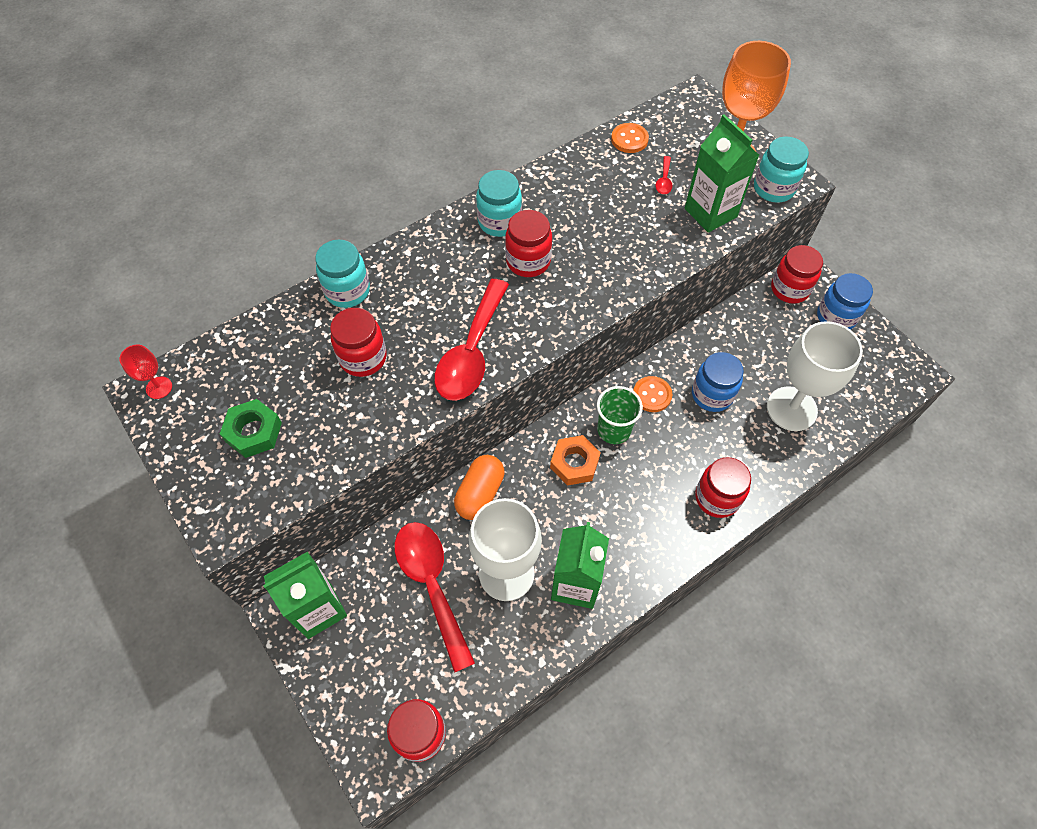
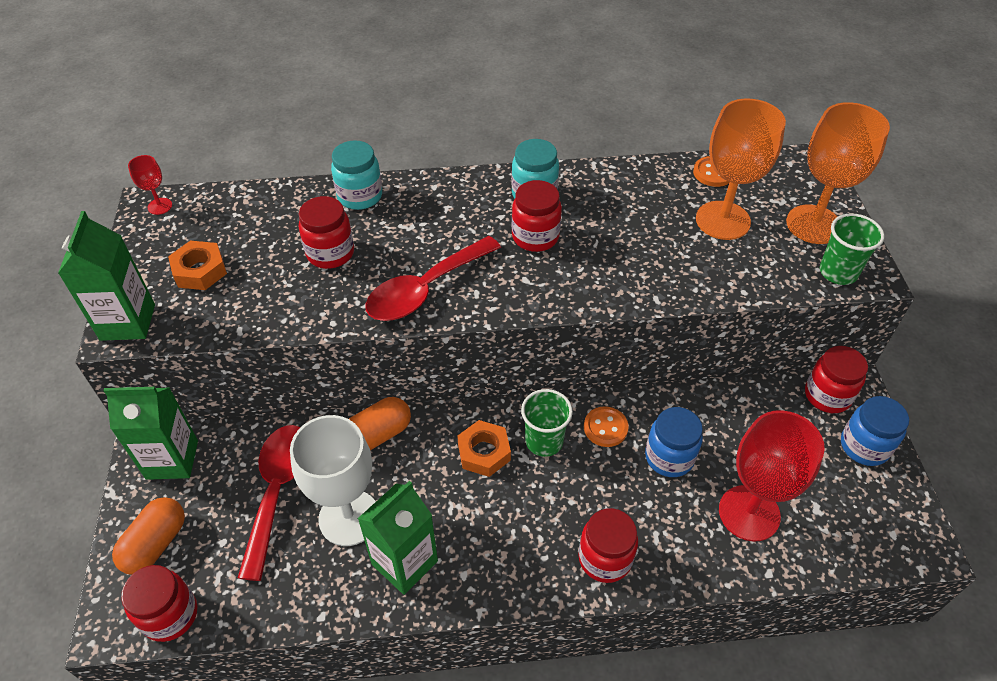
camera: 30 degrees right, 10 degrees down
(254, 432) = (200, 271): green nut -> orange nut
(361, 686) = (156, 544): none -> orange capsule
(664, 180) = (723, 220): red spoon -> orange goblet
(710, 213) = (751, 267): green carton -> green carton (128, 322)
(773, 188) = (838, 272): turquoise jar -> green cup
(791, 409) = (749, 513): white goblet -> red goblet

